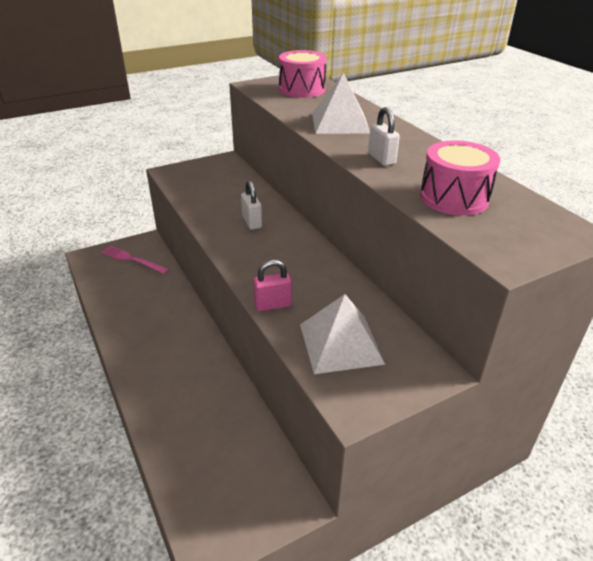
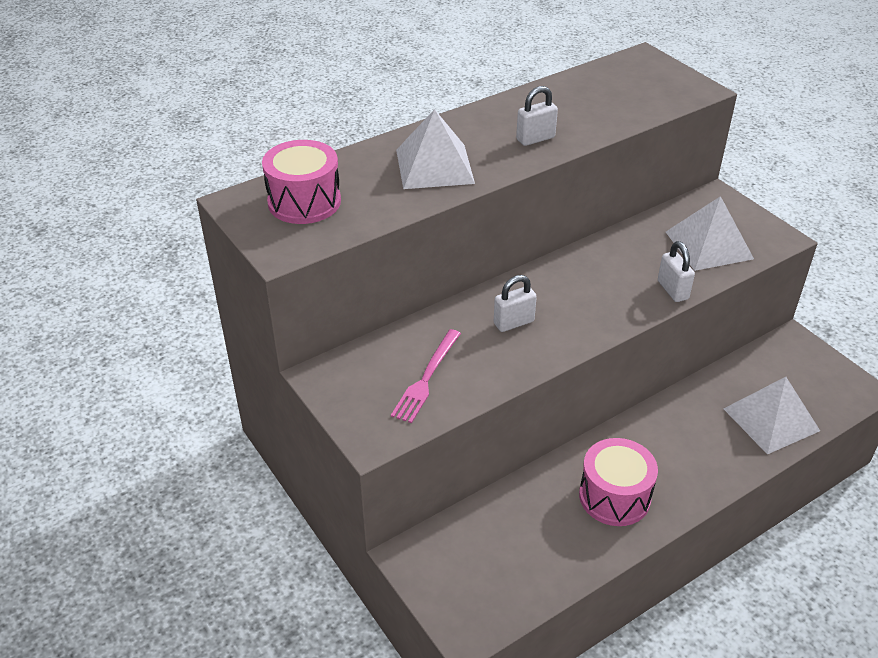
camera: 95 degrees left, 5 degrees up
(132, 259) = (466, 559): pink fork -> pink fork (426, 378)
(190, 444) = (771, 419): none -> white pyramid
(273, 305) = (672, 290): pink padlock -> white padlock
(454, 198) = (608, 103): pink drum -> pink drum (614, 496)

